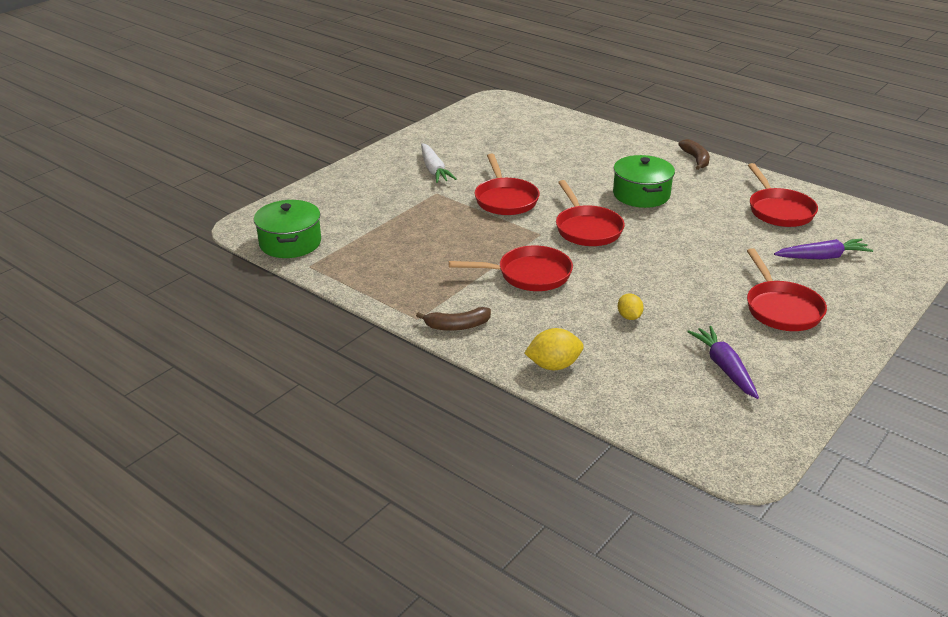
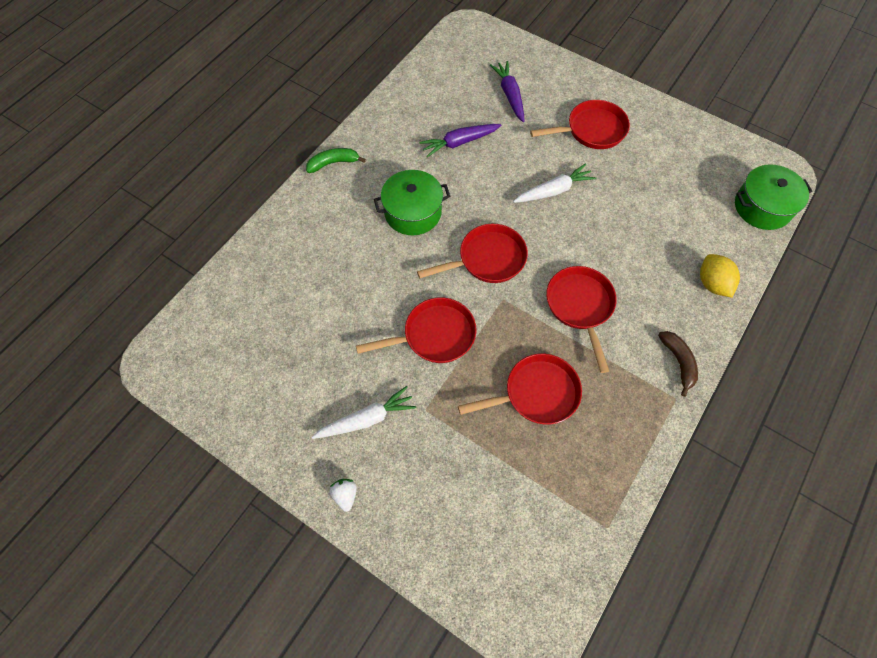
camera: 95 degrees left, 30 degrees up
(290, 243) = (563, 563): green pot -> green pot (762, 207)
(376, 161) = (345, 495): none -> white strawberry
(629, 317) = (629, 229): yellow lemon -> none
(680, 273) = (554, 191): none -> white carrot
(696, 159) = (333, 163): brown banana -> green banana
(724, 368) = (679, 172): purple carrot -> purple carrot (459, 142)
(779, 210) = (434, 112): red pan -> red pan (536, 393)

